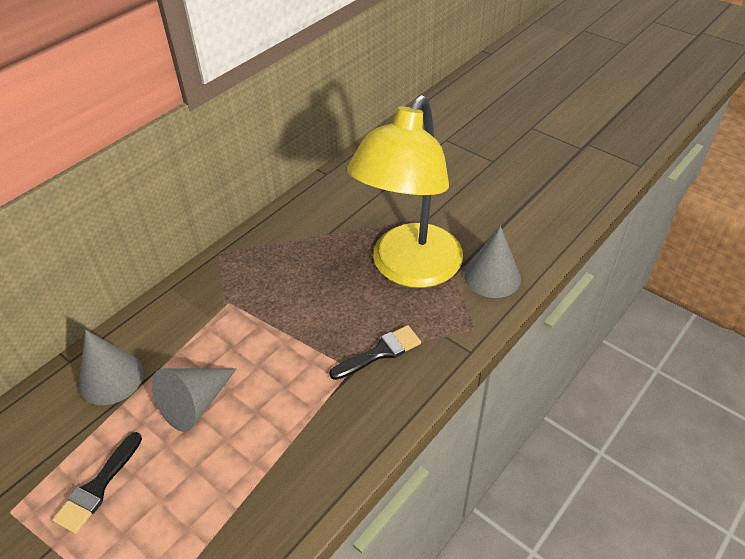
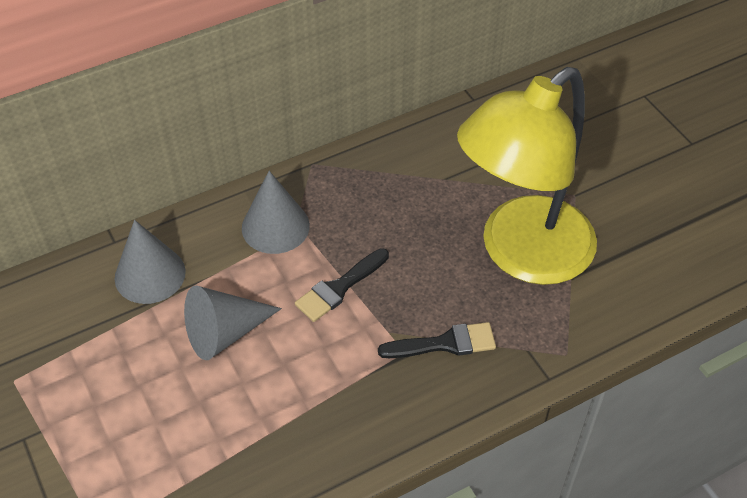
camera: 20 degrees right, 5 degrees up
(97, 487) = (101, 386): black brush -> black brush (339, 288)
(492, 276) = (618, 295): grey cone -> grey cone (275, 226)

